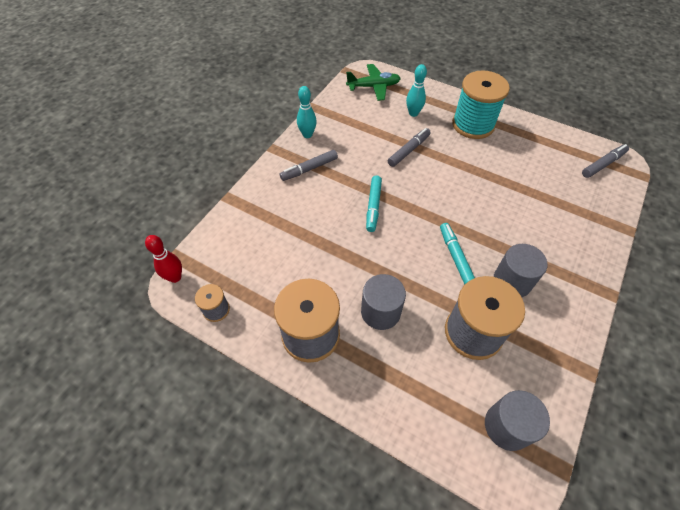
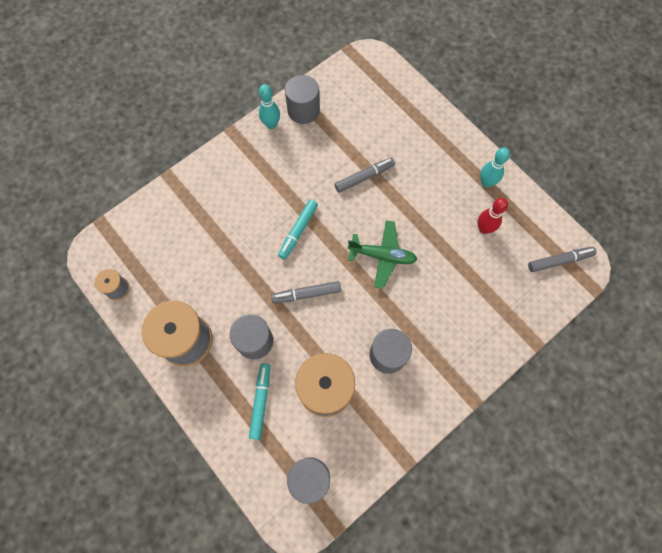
camera: 20 degrees right, 15 degrees up
(175, 277) = (94, 245): red bowling pin -> red bowling pin (484, 228)
(309, 169) = (256, 167): grey marker -> grey marker (306, 294)
(330, 118) = (303, 110): none -> grey cylinder
(373, 87) = (367, 82): green plane -> green plane (382, 256)
(413, 113) = (392, 131): turquoise bowling pin -> turquoise bowling pin (486, 182)
(455, 256) = (349, 311): turquoise marker -> turquoise marker (261, 401)
(473, 124) = (449, 166): turquoise spool -> none

